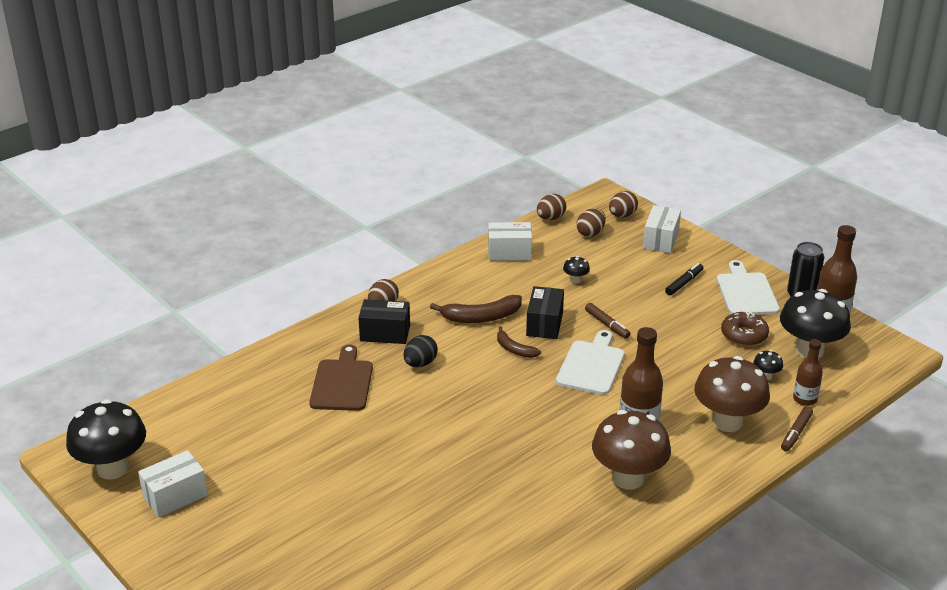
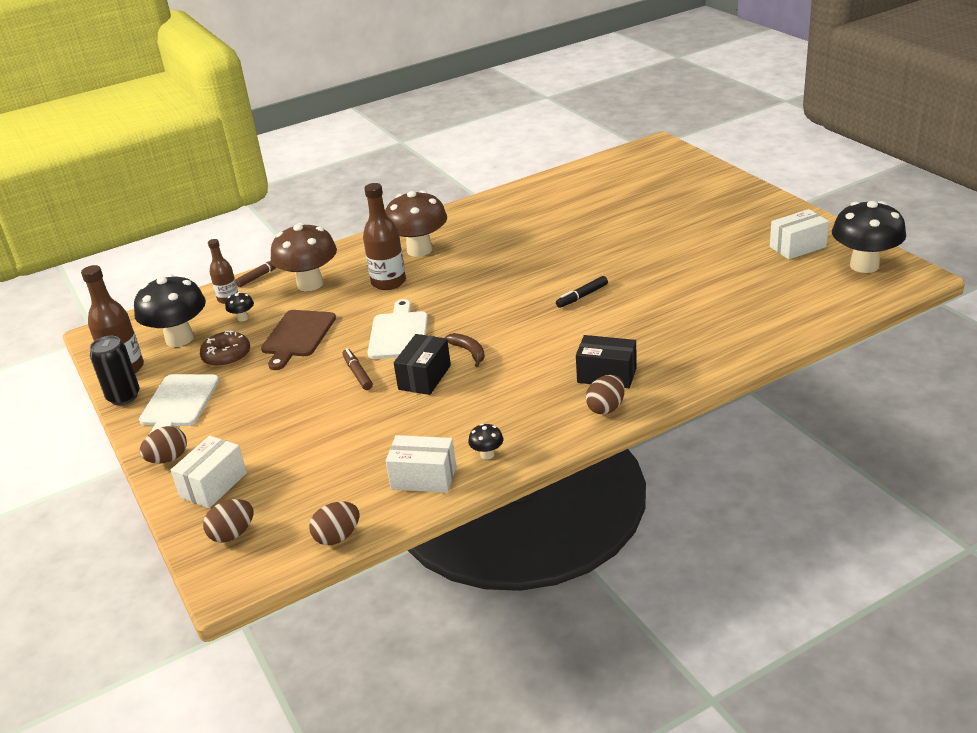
camera: 165 degrees left, 0 degrees up
(342, 383) = (655, 326): brown cutting board -> brown cutting board (297, 336)
(420, 363) = (572, 342): black egg -> none
(481, 317) = (492, 388): brown banana -> none
(575, 280) = (360, 430): black mushroom -> black mushroom (487, 454)
(590, 233) = (297, 504): brown egg -> brown egg (168, 459)
(591, 365) = (399, 333): white cutting board -> white cutting board turned 150 degrees clockwise
(684, 283) = (236, 419): black marker -> black marker (582, 296)

